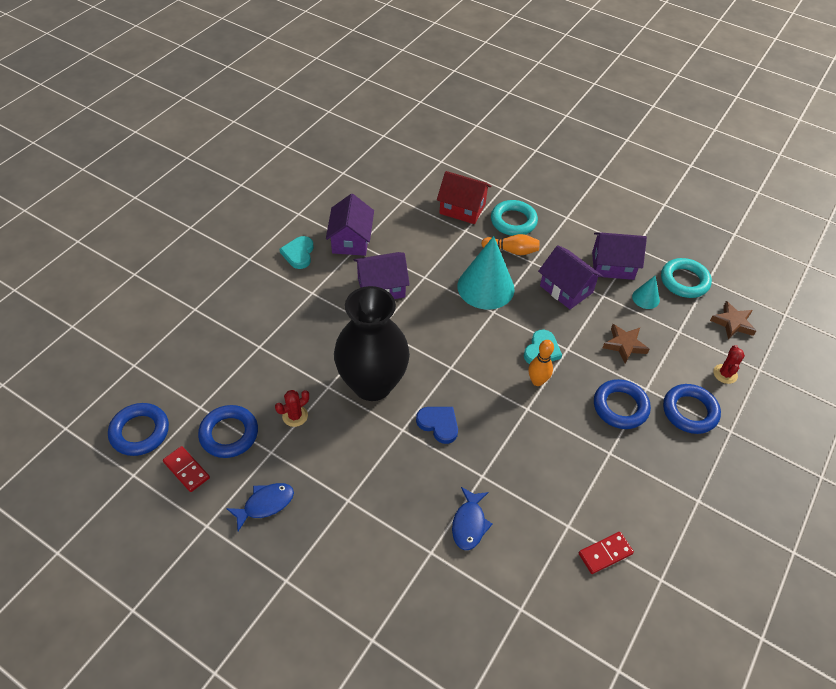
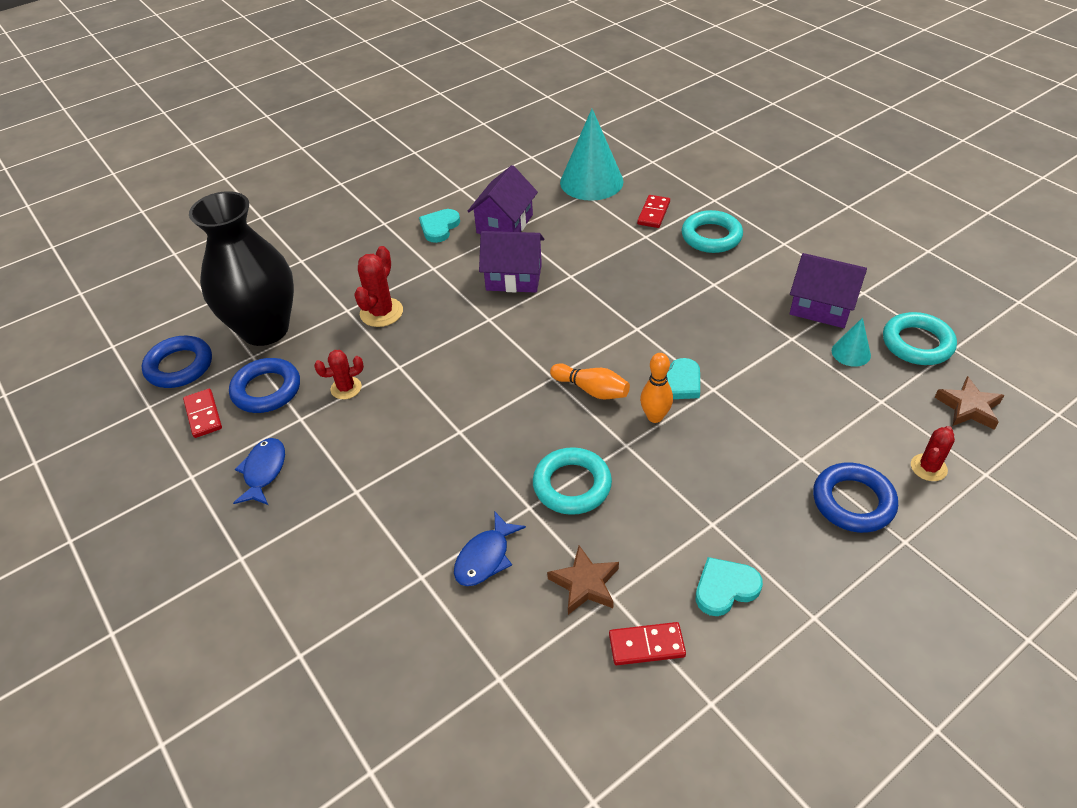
camera: 25 degrees right, 5 degrees down
(265, 504) = (264, 471): blue fish -> blue fish turned 75 degrees counterclockwise
(289, 342) = (381, 312): none -> red cactus
(372, 384) = (450, 375): black vase -> black vase (265, 329)
(438, 424) = (505, 436): blue heart -> none
(462, 209) = (653, 213): red house -> red domino
(485, 287) = (640, 300): turquoise cone -> turquoise cone (591, 182)
(504, 450) = (572, 485): none -> turquoise ring
(511, 251) = (693, 267): orange bowling pin -> orange bowling pin (591, 390)
(566, 289) = (744, 321): purple house -> none
(620, 407) = (754, 472): blue ring -> none
(624, 345) = (794, 401): brown star -> brown star (585, 584)
(637, 497) = (725, 588): none -> turquoise heart

